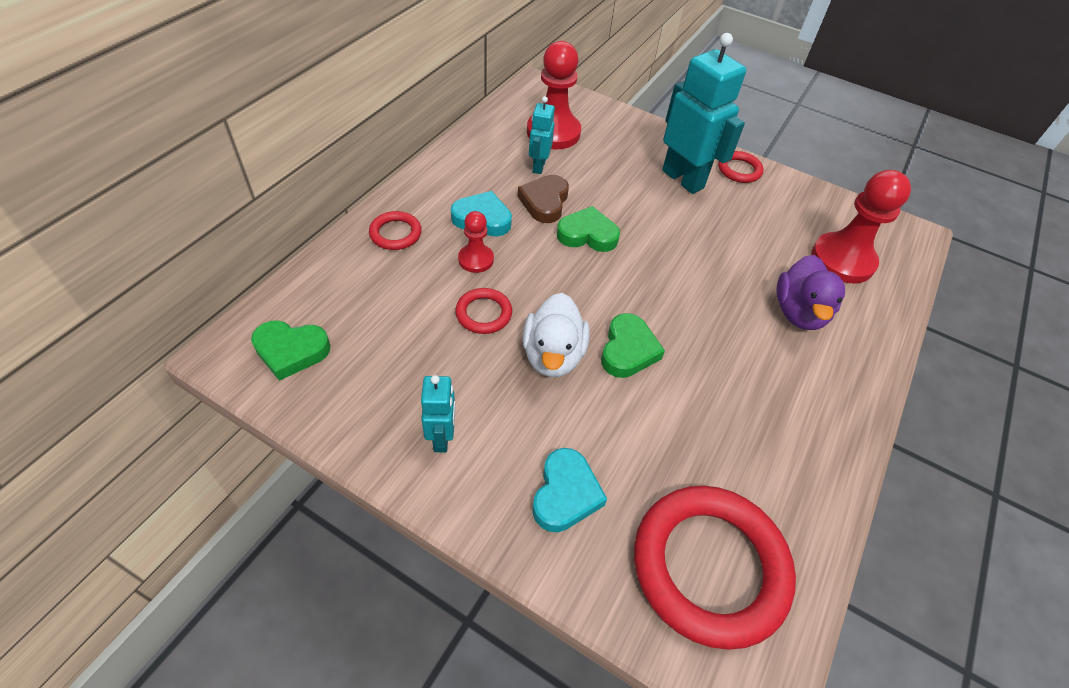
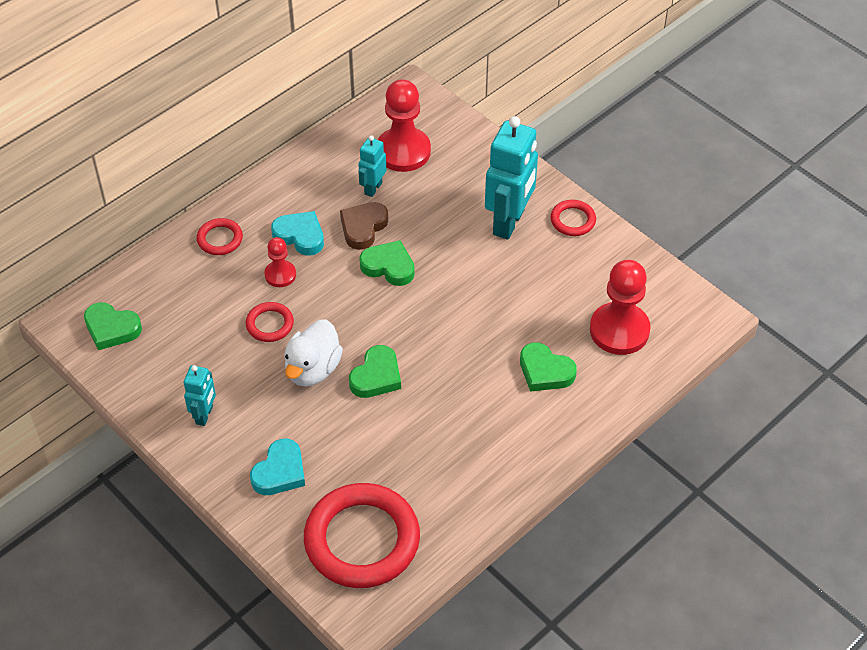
camera: 20 degrees right, 0 degrees up
(683, 179) = (509, 222): turquoise robot -> turquoise robot turned 45 degrees clockwise
(799, 312) = (545, 371): purple duck -> green heart

